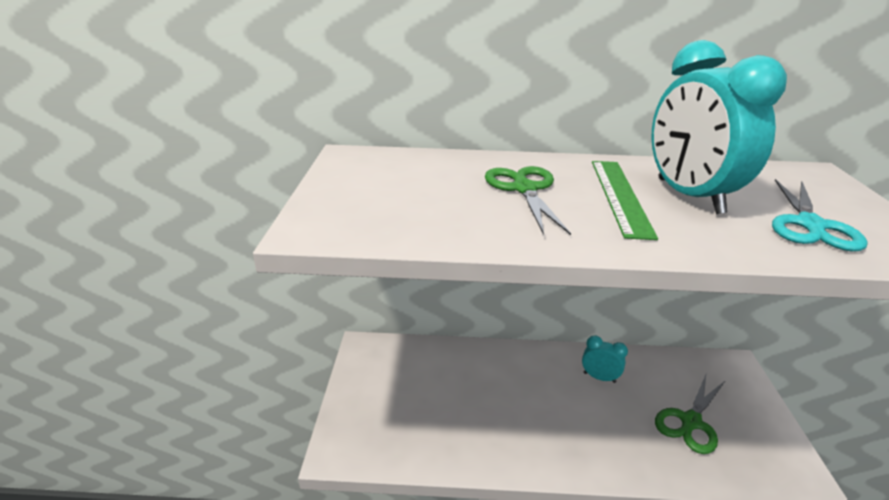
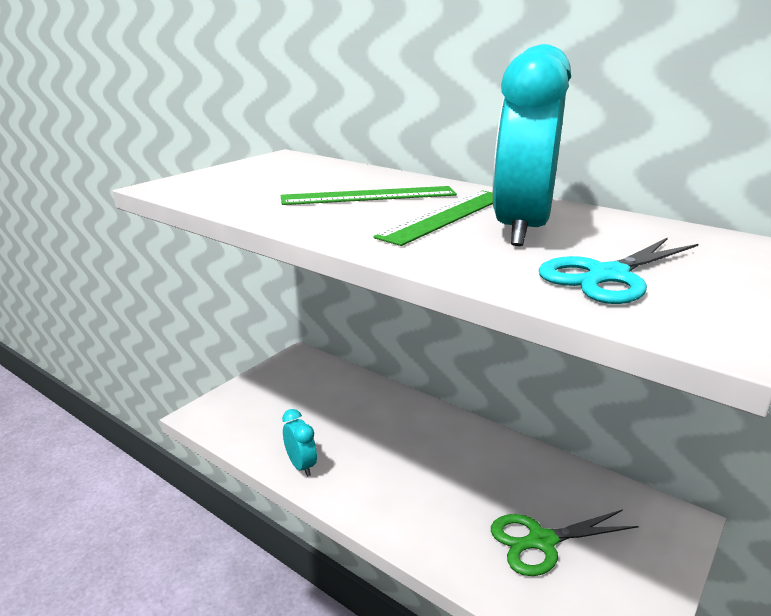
camera: 35 degrees right, 5 degrees down
(524, 189) = (369, 196): green scissors -> green ruler
(599, 377) = (485, 461): turquoise clock -> turquoise clock (301, 465)

